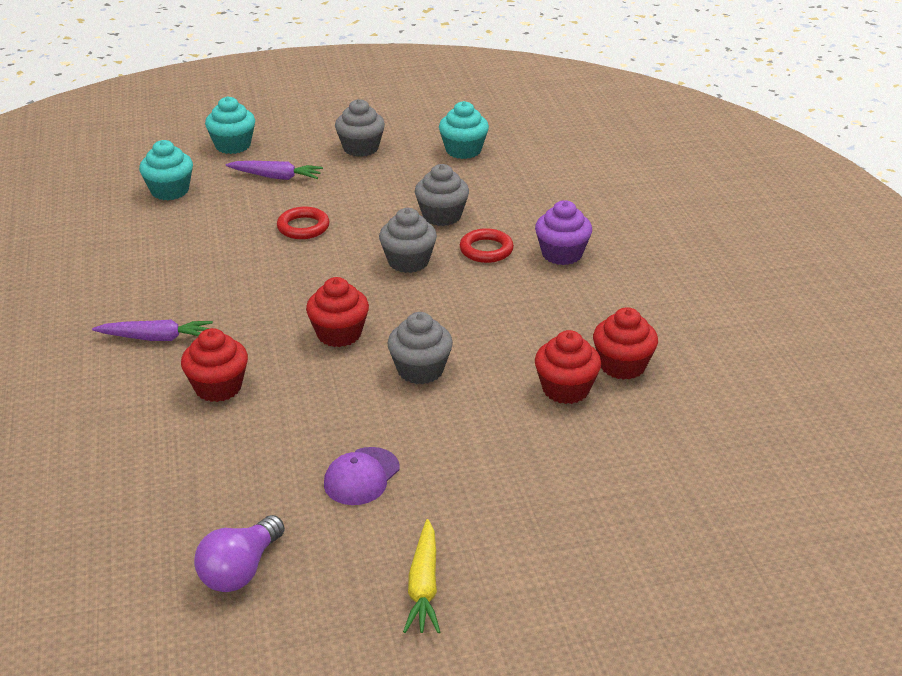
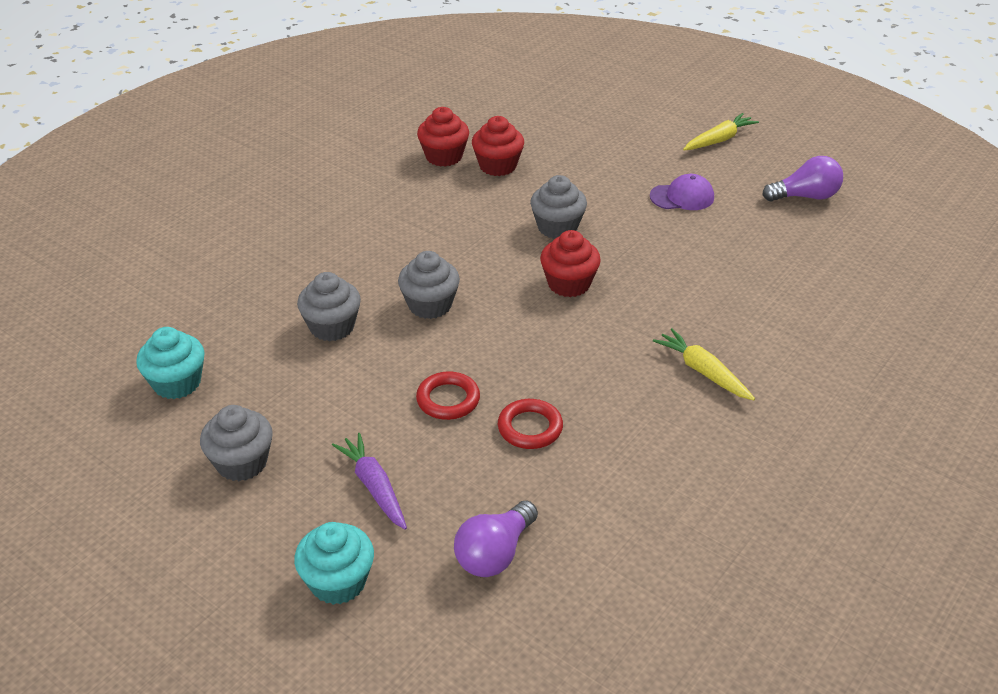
camera: 130 degrees left, 5 degrees up
(156, 338) = (702, 371): purple carrot -> yellow carrot
(170, 191) = (495, 554): turquoise cupcake -> purple light bulb
(218, 387) = (701, 301): red cupcake -> none
(486, 250) = (363, 275): red ring -> red ring (530, 428)
(562, 254) = (326, 236): purple cupcake -> none

